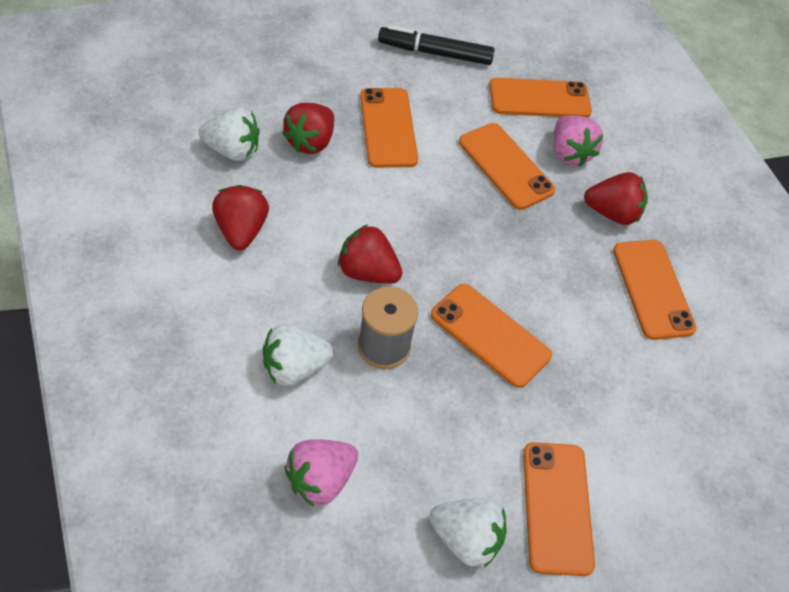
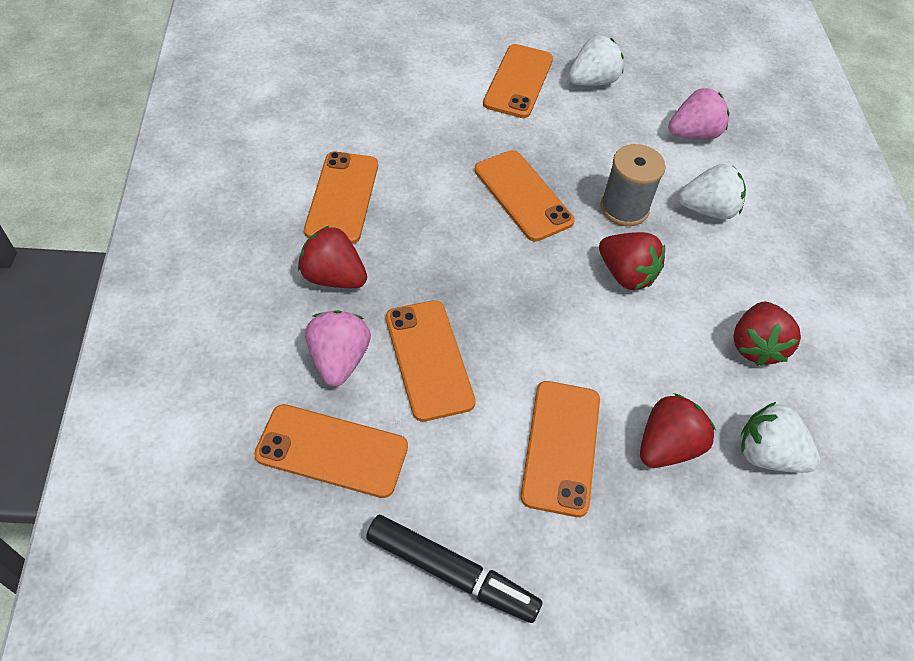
camera: 160 degrees left, 0 degrees up
(466, 539) = (592, 81): white strawberry -> white strawberry turned 105 degrees clockwise

